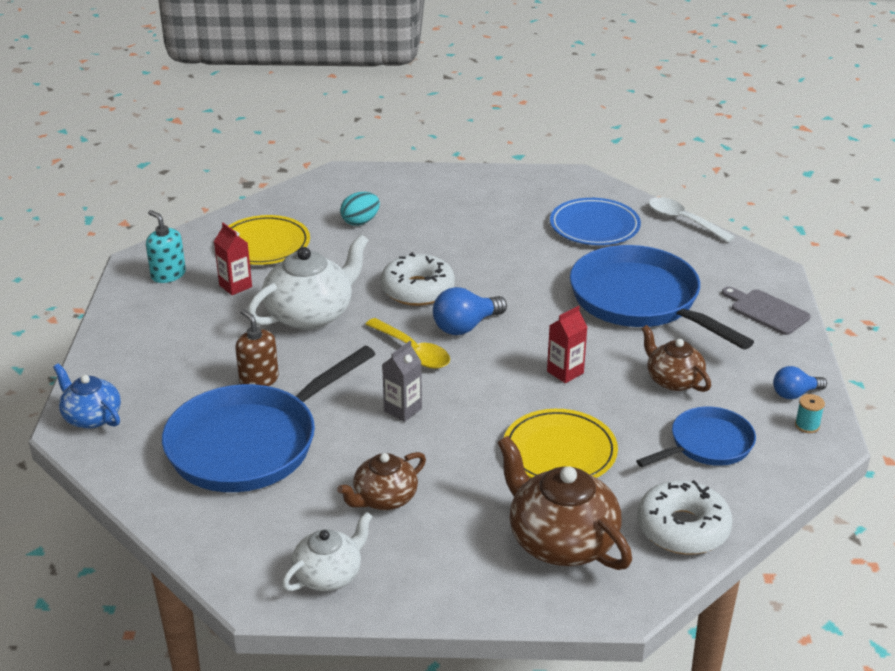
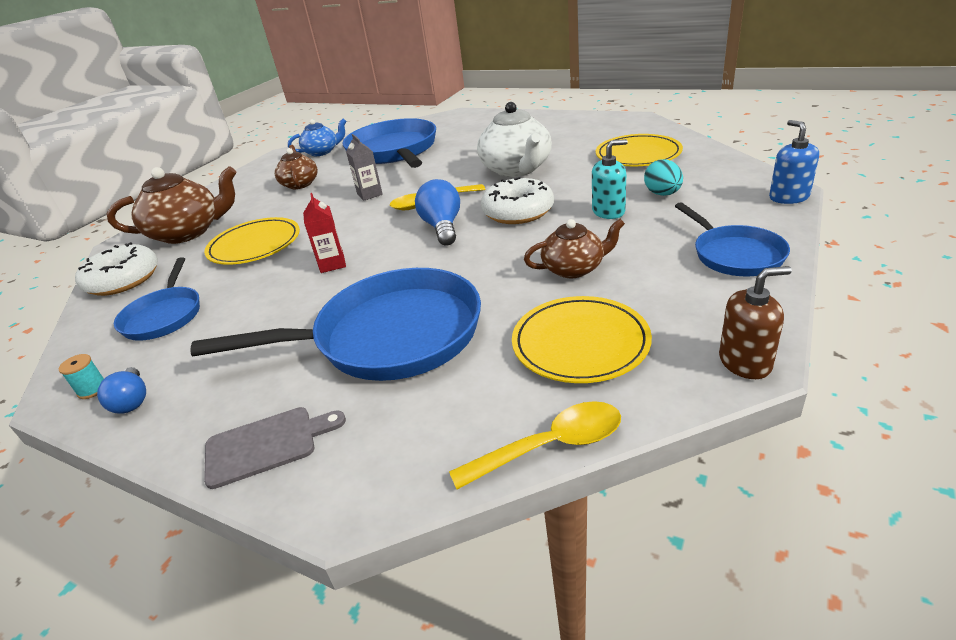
camera: 120 degrees right, 0 degrees up
(91, 417) = (463, 116): blue teapot -> blue teapot (322, 152)
(168, 275) = (609, 127): turquoise soap dispenser -> turquoise soap dispenser (608, 212)
(235, 286) = (577, 146): red carton -> none
(259, 380) = (453, 153): brown soap dispenser -> brown soap dispenser (745, 362)
(329, 575) = (270, 168): white teapot -> none
(355, 171) = (788, 197): none -> blue soap dispenser
(457, 186) = (734, 254): none -> blue pan
(594, 226) = (580, 343): blue plate -> yellow plate
(673, 380) = (253, 321): brown teapot -> brown teapot (574, 268)
(683, 221) = (550, 446): white spoon -> yellow spoon
(795, 394) = (132, 401): blue light bulb -> blue light bulb turned 150 degrees clockwise

